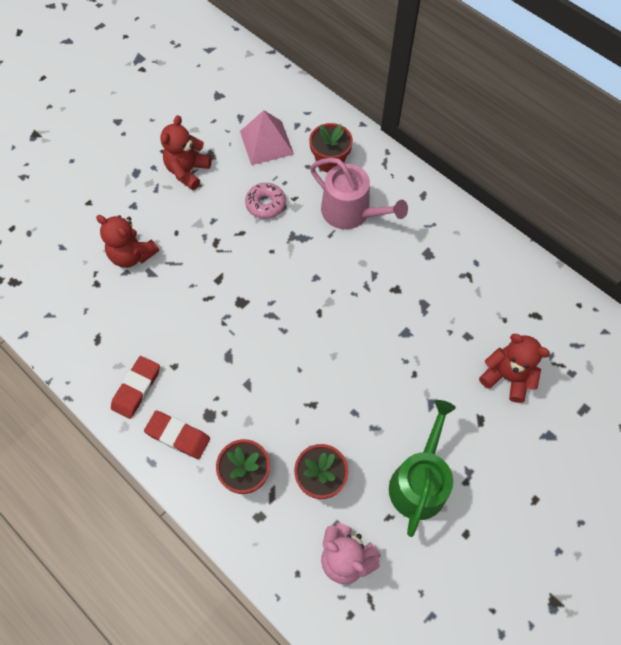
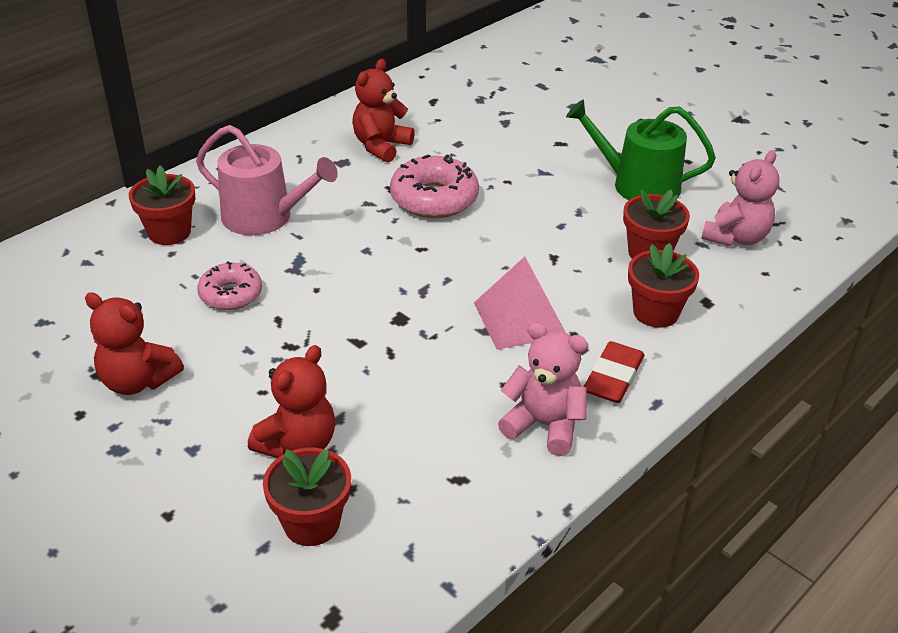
camera: 90 degrees left, 25 degrees down
(74, 267) = (311, 523): none -> red flower pot
(136, 388) = (544, 425): red eraser -> pink teddy bear
(266, 142) = (109, 293): pink pyramid -> pink pyramid (519, 319)
(351, 212) = (265, 217): pink watering can -> pink watering can turned 75 degrees clockwise
(383, 319) = (434, 199): none -> pink donut
(507, 377) = (508, 123): red teddy bear -> red teddy bear (381, 146)

